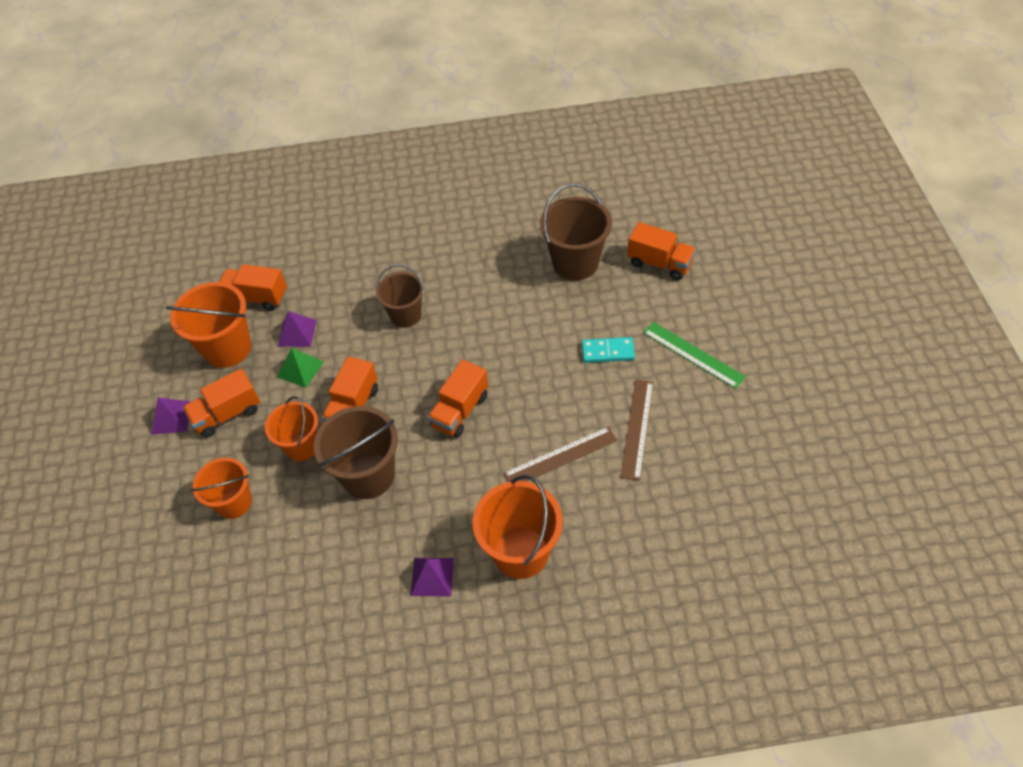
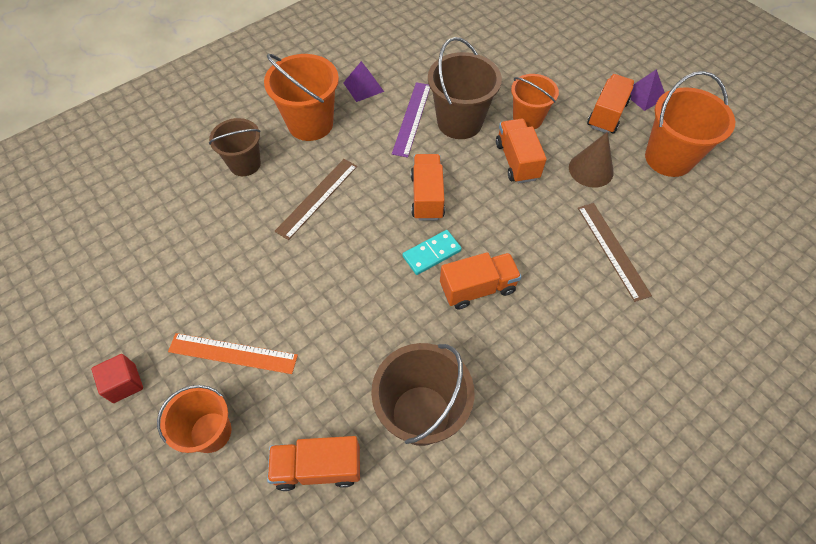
camera: 145 degrees right, 5 degrees up
(234, 502) = (536, 69): orange bucket -> orange bucket (210, 432)
(256, 298) = (701, 211): orange truck -> orange truck (477, 288)
(297, 333) = (628, 197): purple pyramid -> none
(300, 369) = (591, 169): green pyramid -> brown cone
(406, 315) = (550, 259): brown bucket -> brown bucket (245, 164)
(411, 504) = (412, 118): none -> purple ruler
(607, 352) = (324, 314): turquoise domino -> turquoise domino (431, 253)
(637, 428) = (261, 250): brown ruler -> brown ruler (613, 250)
(693, 354) = (232, 353): green ruler -> orange ruler
(786, 368) = (124, 383): none -> red cube

